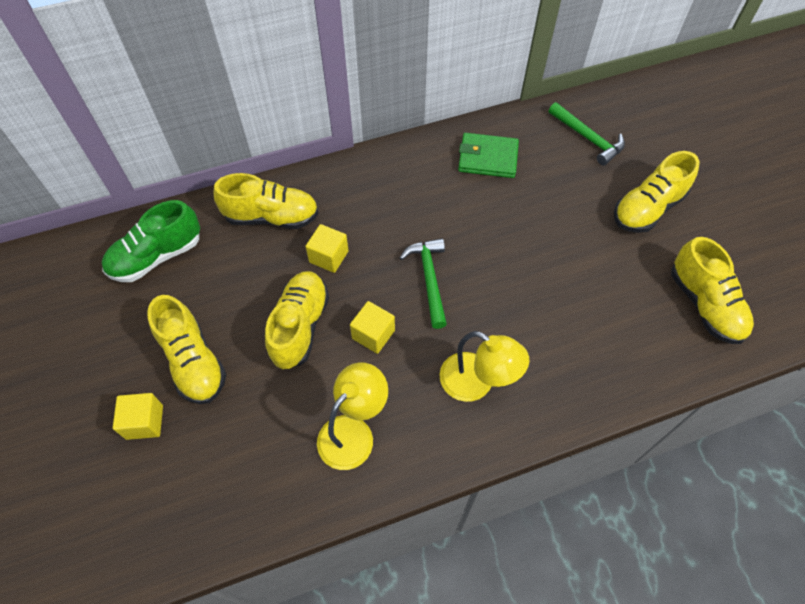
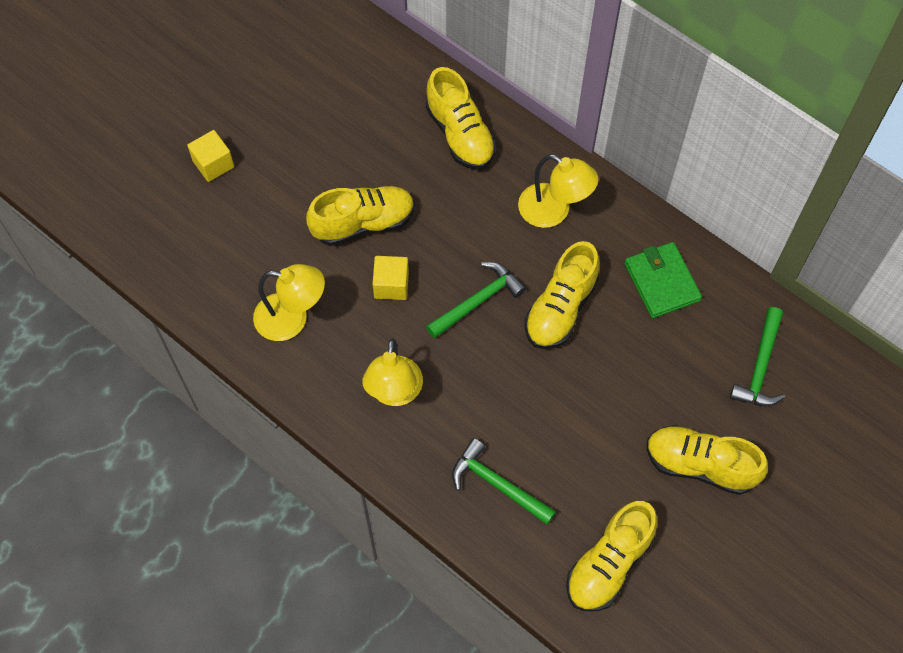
camera: 60 degrees right, 5 degrees up
(157, 257) = (361, 73): green shoe -> none
(193, 362) = (283, 164): yellow shoe -> yellow shoe (560, 308)
(329, 257) = (448, 205): yellow cube -> none
(385, 192) = (553, 211): none -> yellow lamp
(601, 347) = (497, 484): none -> green hammer

